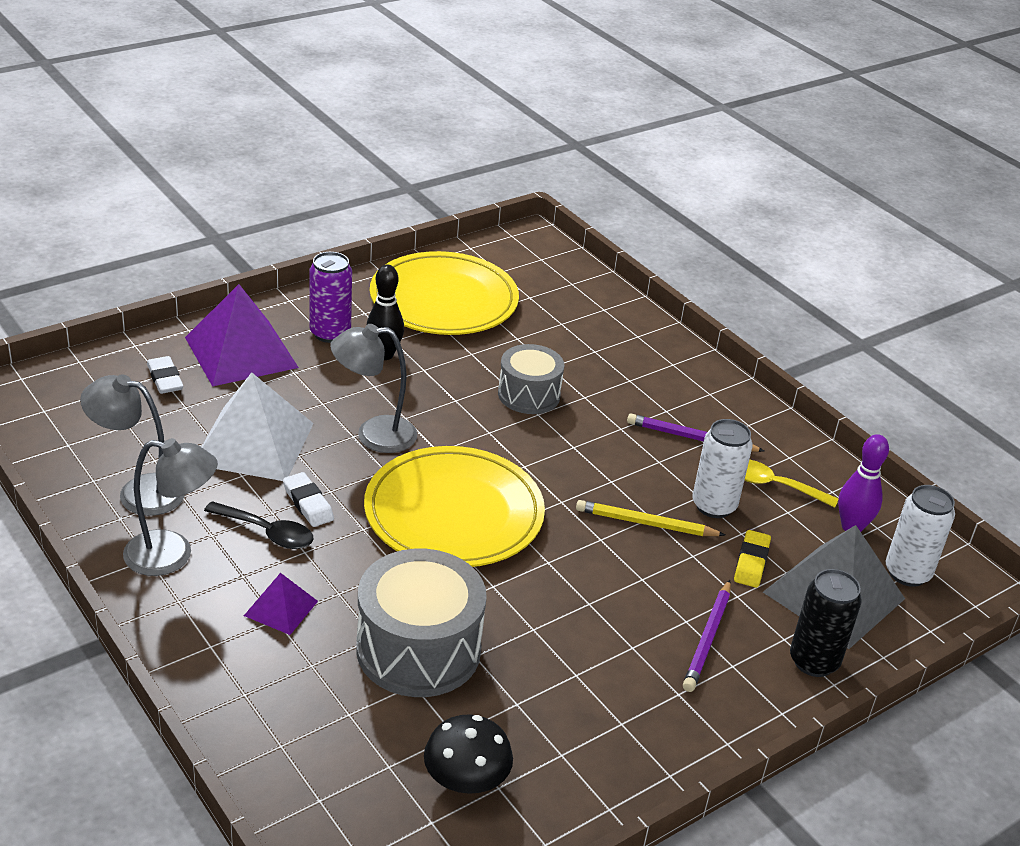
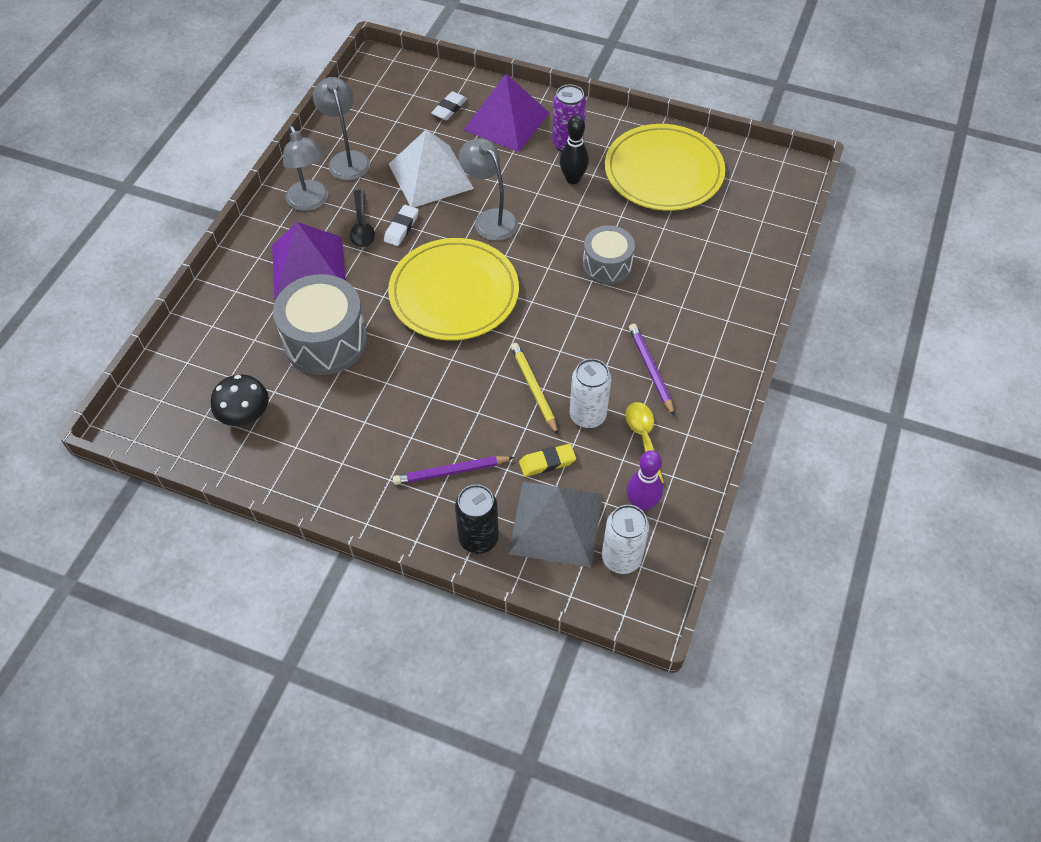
camera: 60 degrees right, 20 degrees up
(281, 608) = (308, 267): purple pyramid -> purple pyramid, size x2.03

